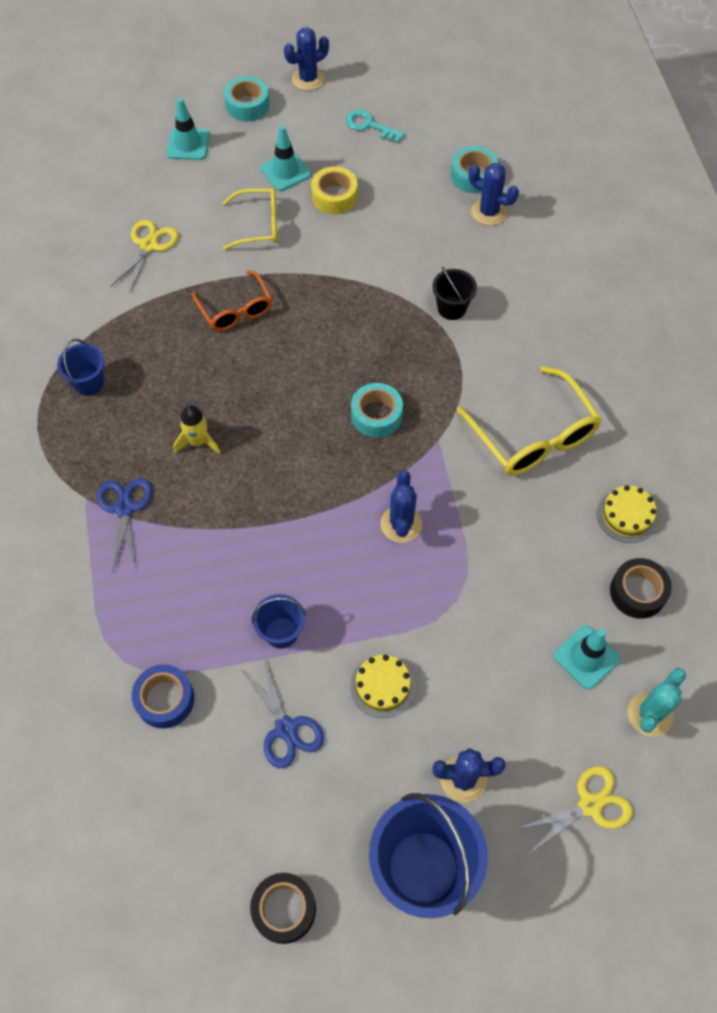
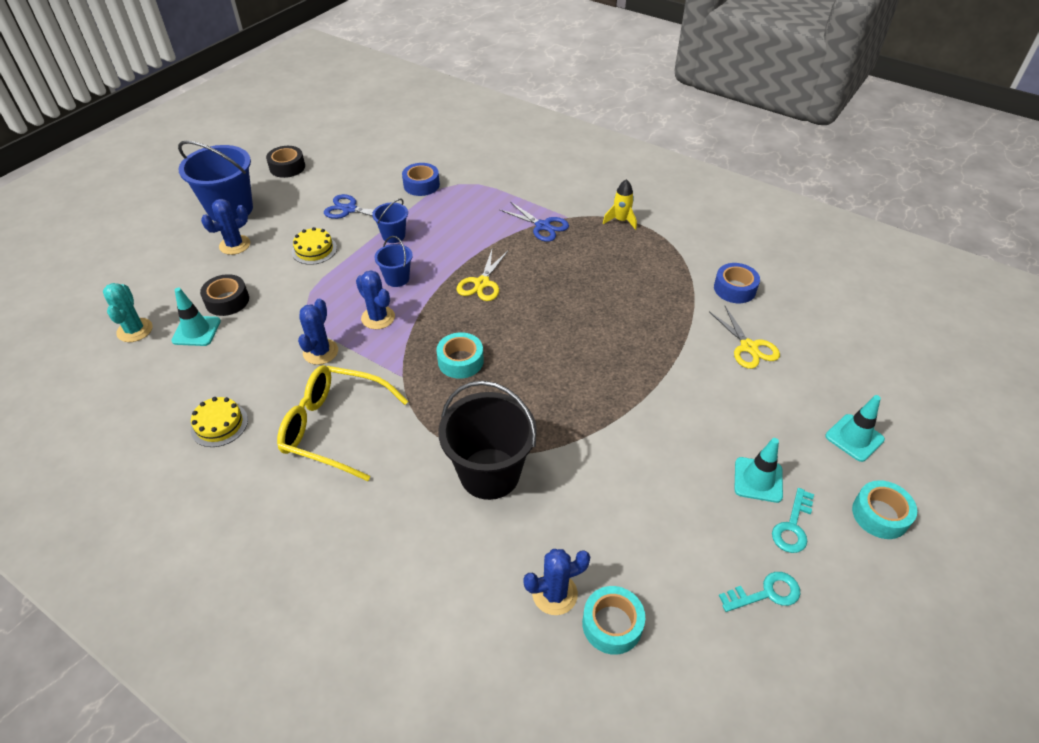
camera: 135 degrees right, 15 degrees down
(76, 295) = (734, 289): none -> blue tape
(89, 383) = (650, 257): blue bucket -> blue bucket (397, 278)
(198, 441) = (549, 275): yellow rocket -> yellow rocket (621, 221)
(236, 310) = (634, 353): orange glasses -> none
(259, 225) = (708, 419): yellow glasses -> none
(305, 138) = (793, 526): none -> turquoise key
(308, 79) = (888, 595): blue cactus -> blue cactus (320, 352)
(334, 196) = (693, 491): yellow tape -> none
(451, 308) = (489, 473): black bucket -> black bucket, size x1.97
(590, 805) = (151, 275): yellow scissors -> yellow scissors (482, 283)
(637, 592) = (181, 384): black tape -> black tape (227, 301)

